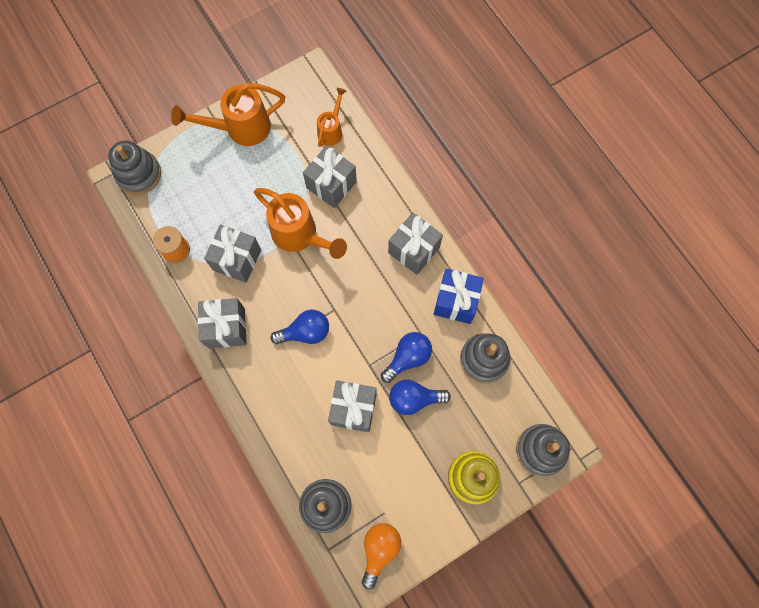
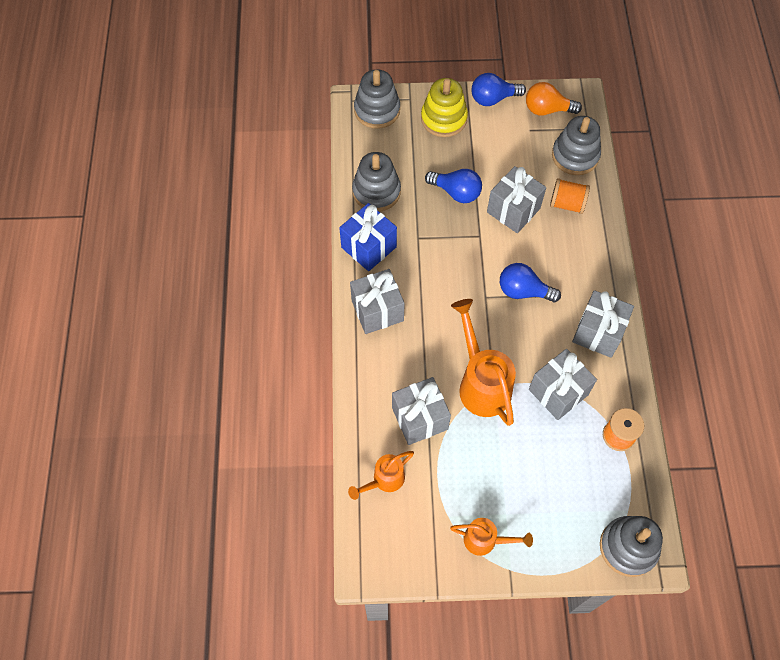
camera: 150 degrees left, 10 degrees down
(240, 128) = (486, 540): orange watering can -> orange watering can, size x0.57
(308, 444) = (567, 204): none -> orange spool
(379, 550) = (547, 109): orange light bulb -> orange light bulb turned 45 degrees clockwise
(408, 358) = (442, 225): blue light bulb -> blue light bulb (493, 98)

